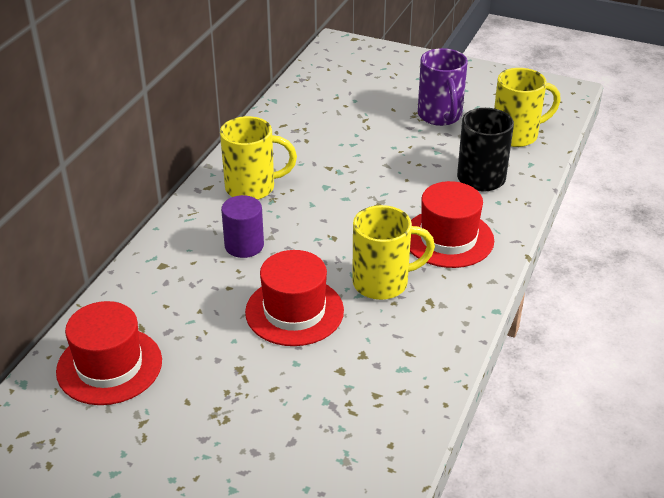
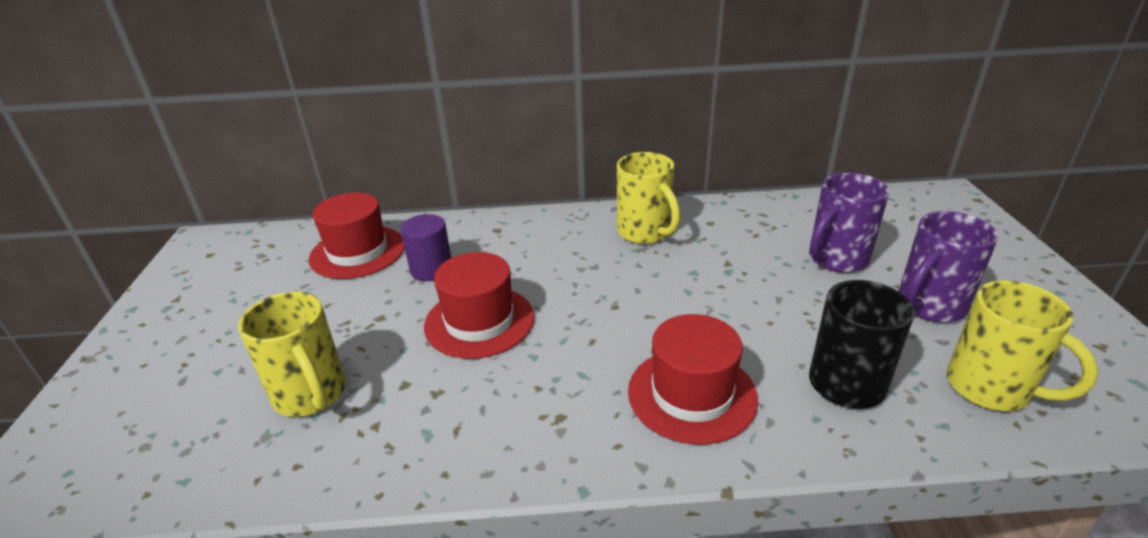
camera: 65 degrees right, 5 degrees down
(244, 245) = (556, 258): purple cylinder -> purple cylinder (431, 269)
(366, 123) = (836, 259): none -> purple mug
(383, 283) = (566, 367): yellow mug -> yellow mug (311, 395)

